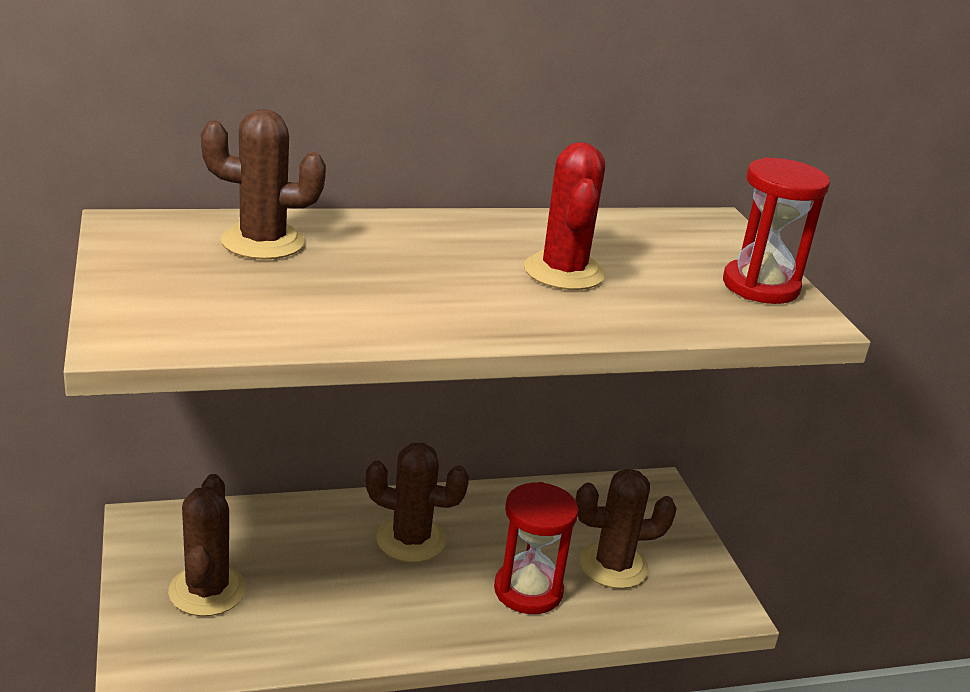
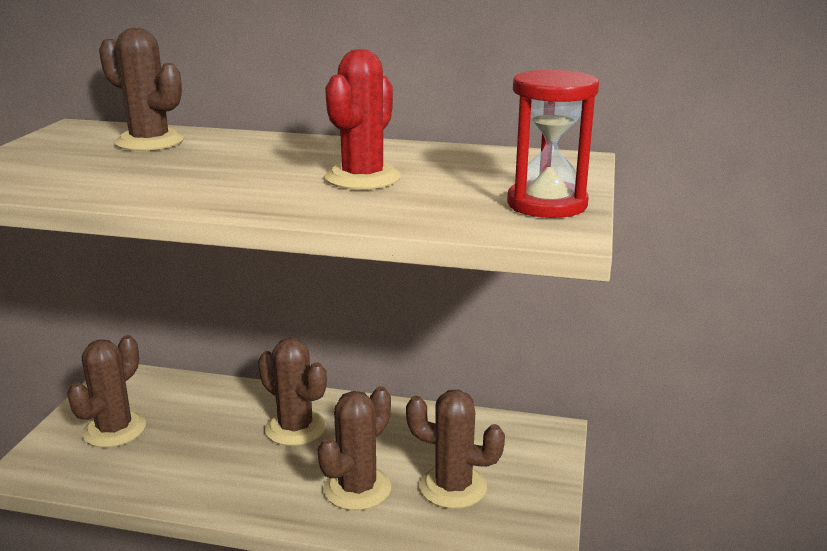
camera: 30 degrees right, 5 degrees down
(528, 590) = (357, 488): red hourglass -> brown cactus

